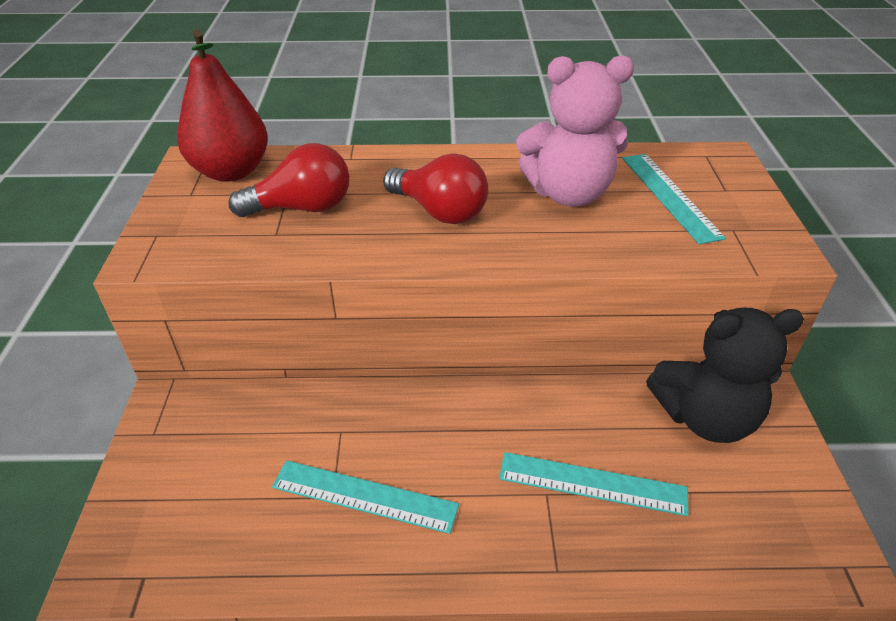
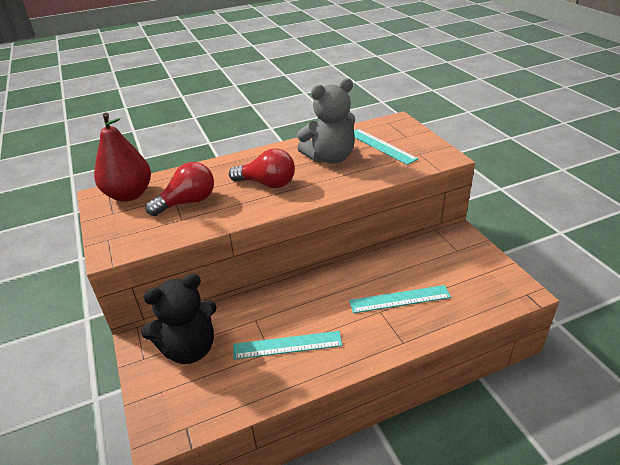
camera: 20 degrees left, 5 degrees down
(568, 194) = (330, 158): pink teddy bear -> grey teddy bear
(705, 417) = (437, 252): black teddy bear -> black teddy bear (189, 349)

